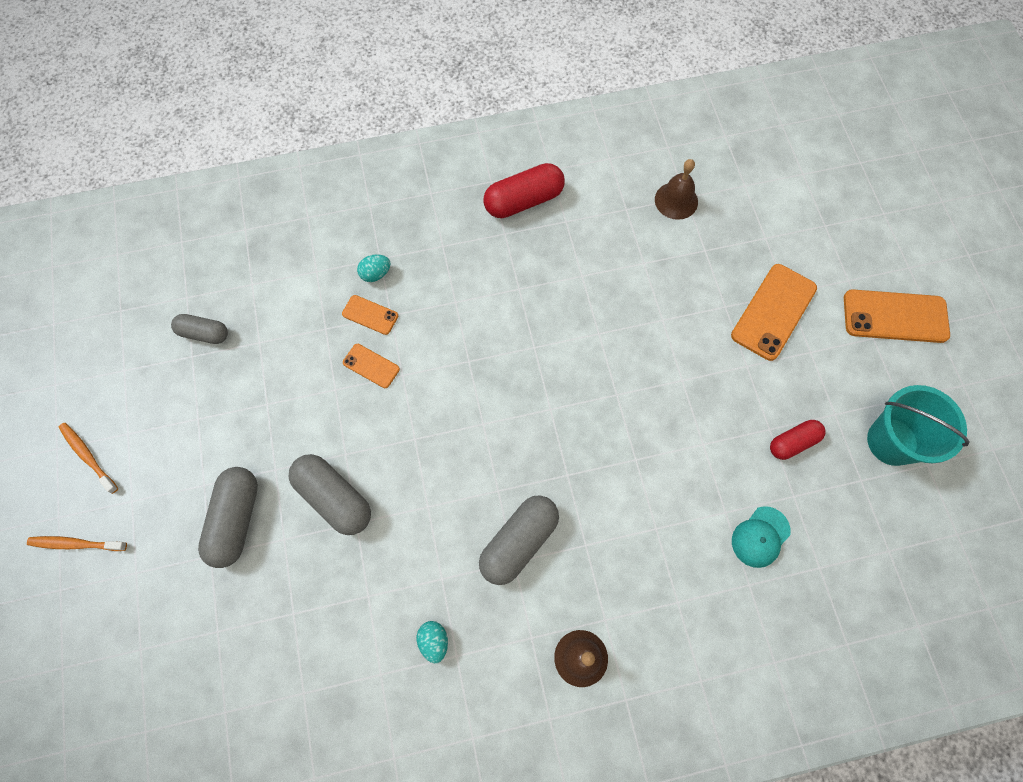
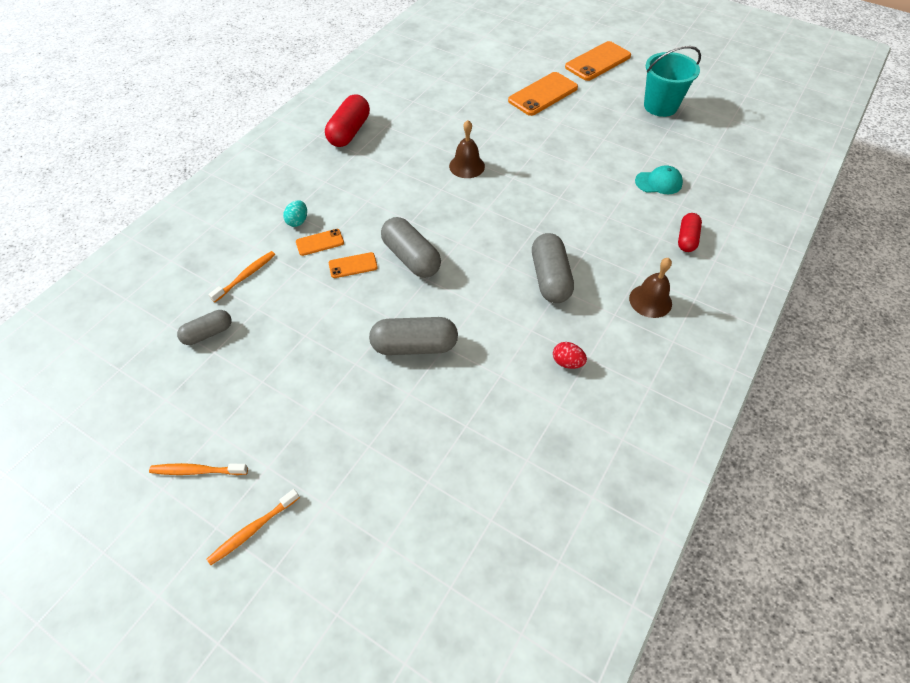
camera: 45 degrees left, 15 degrees down
(235, 520) = (362, 411): grey capsule -> grey capsule (411, 258)
(281, 299) = (246, 276): none -> orange toothbrush
(434, 641) = (567, 362): turquoise egg -> red egg
(676, 200) = (435, 82): brown bell -> brown bell (467, 166)
(760, 537) = (658, 182): turquoise cap -> turquoise cap turned 90 degrees counterclockwise
(773, 312) = (543, 94): orange phone -> orange phone turned 60 degrees clockwise
(793, 442) = (621, 136): red capsule -> red capsule (687, 239)

